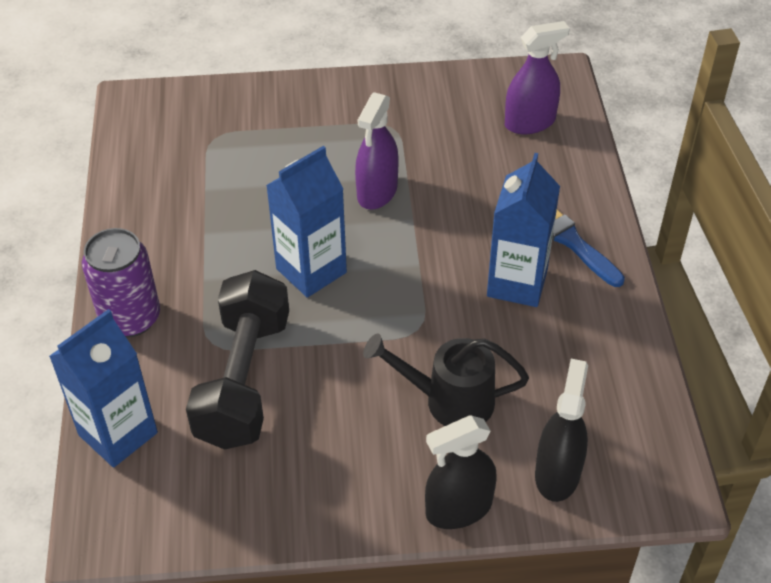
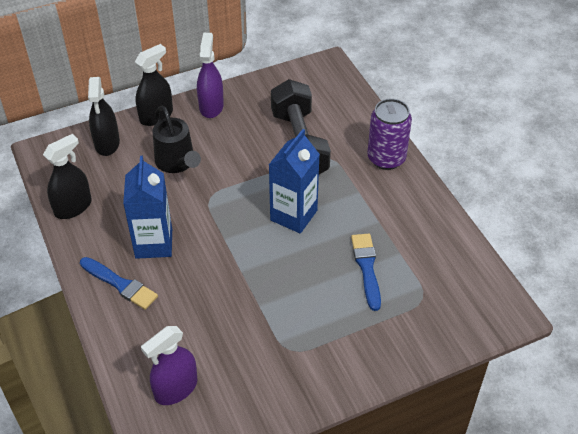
camera: 160 degrees right, 0 degrees up
(118, 434) = (349, 103): blue carton -> none
(256, 183) = (367, 268): none -> blue brush
(377, 192) = (276, 286): purple spray bottle -> purple spray bottle (211, 106)
(449, 401) = (177, 163): black watering can -> black watering can turned 75 degrees clockwise
(626, 369) = (73, 207): none -> black spray bottle

